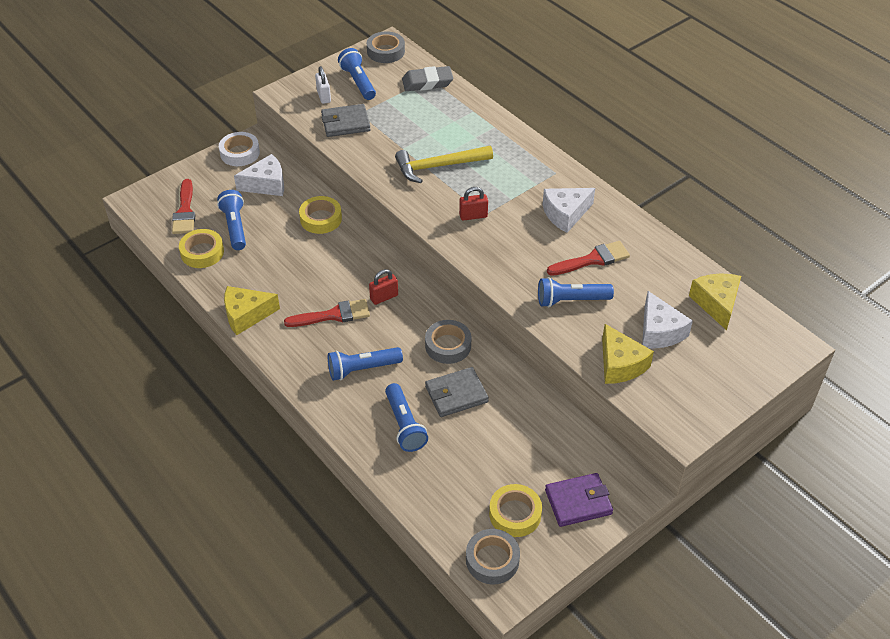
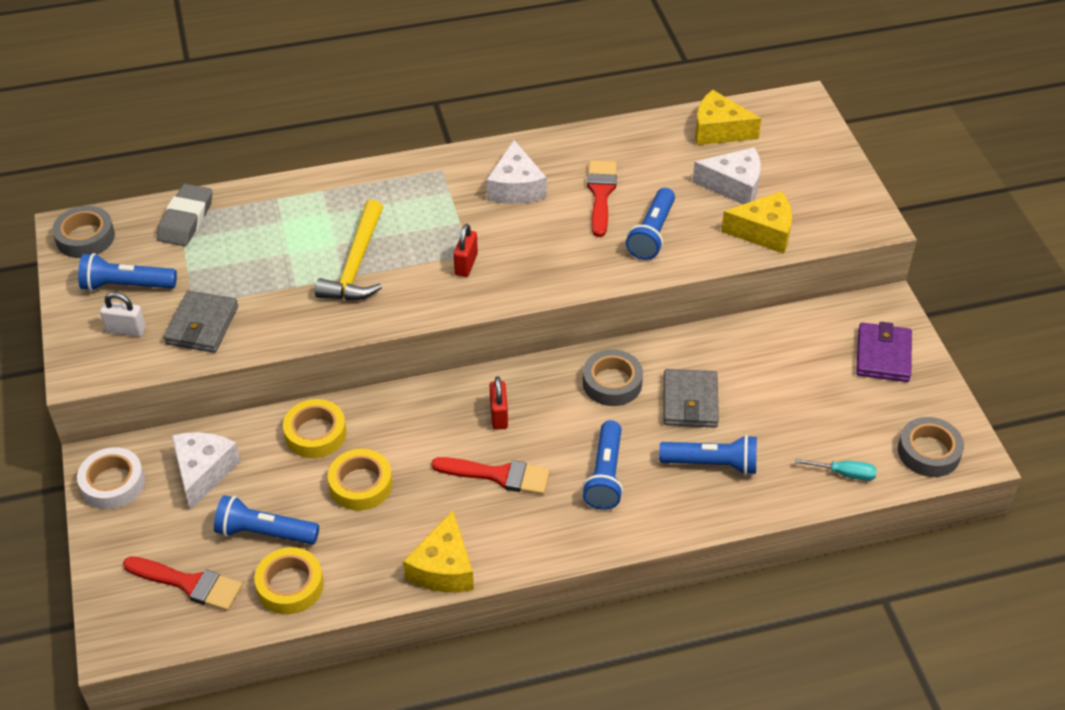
camera: 65 degrees left, 0 degrees up
(333, 315) = (499, 475): red brush -> red brush turned 90 degrees clockwise
(439, 508) = (844, 474): none -> turquoise screwdriver
(515, 514) = (877, 412): yellow tape -> yellow tape (361, 484)

